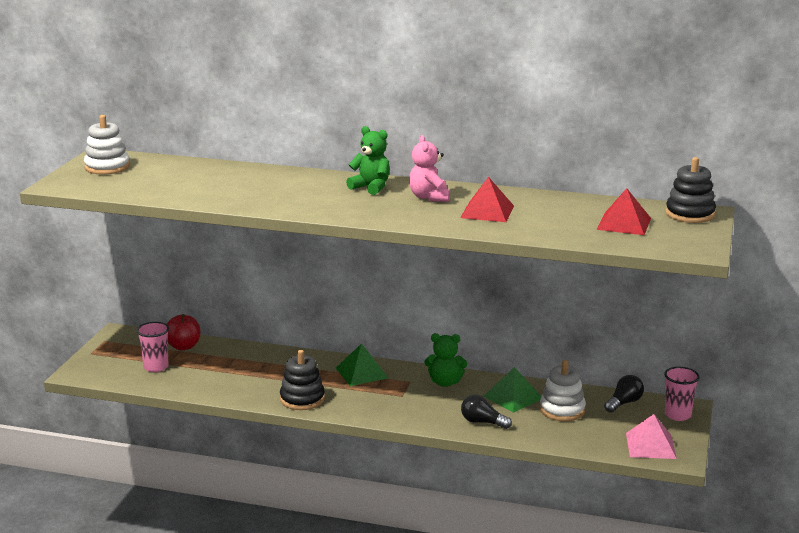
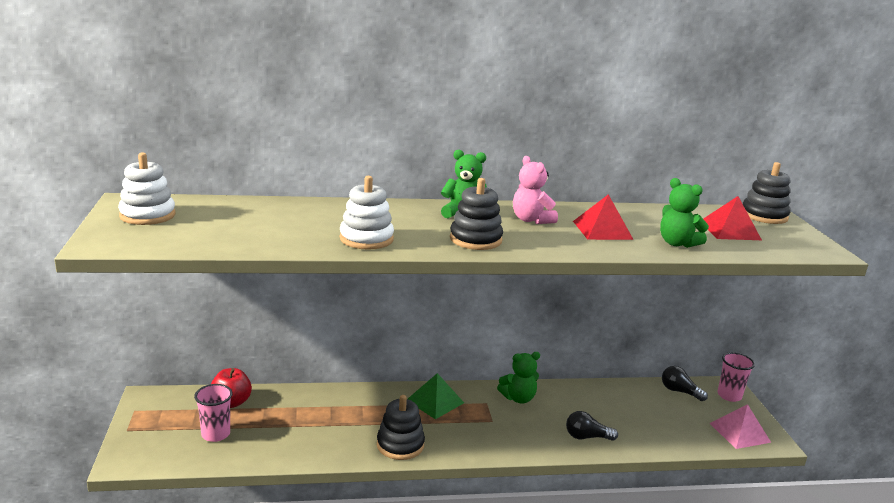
camera: 25 degrees left, 0 degrees up
(354, 208) = (475, 239): none -> black stacking toy
(513, 397) = (588, 403): green pyramid -> none
(546, 229) = (677, 243): none -> green teddy bear
(562, 410) = (639, 409): white stacking toy -> white stacking toy (366, 239)
(624, 403) = (679, 391): black light bulb -> black light bulb turned 75 degrees counterclockwise

